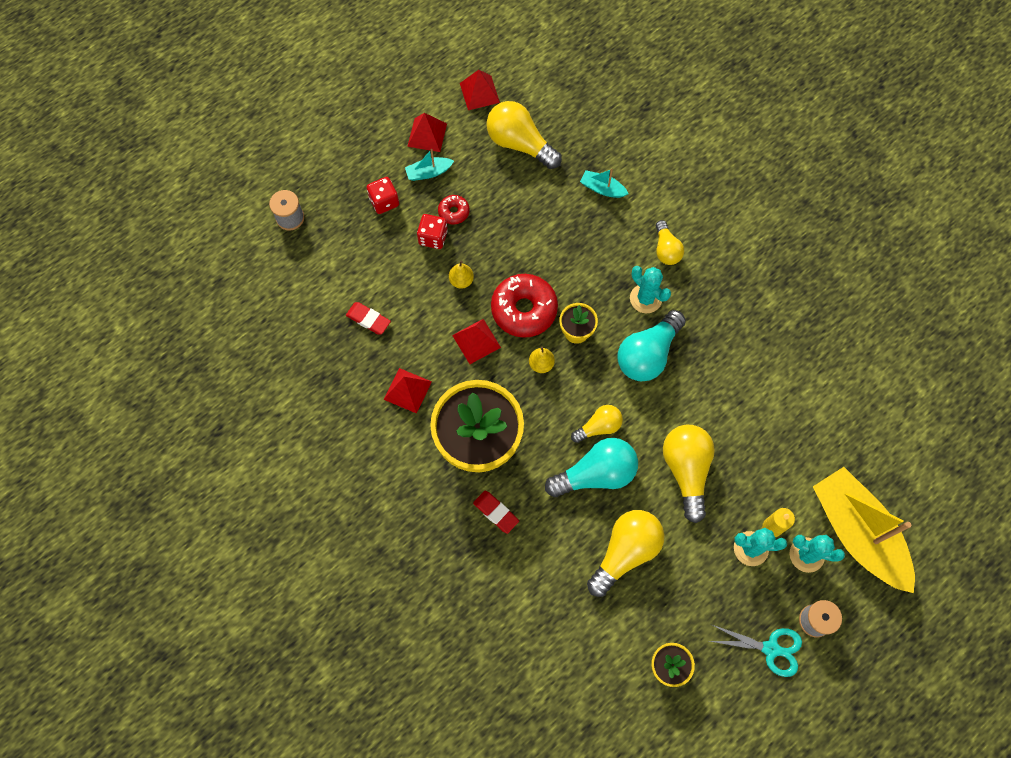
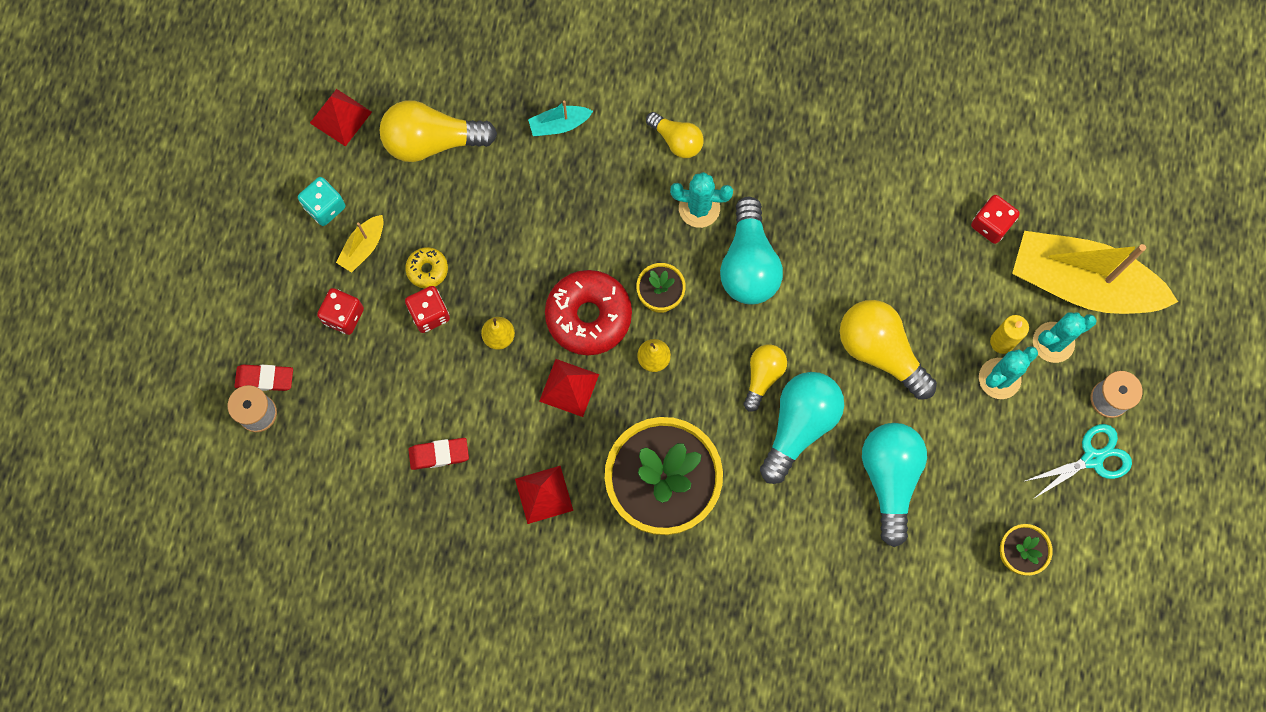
camera: 40 degrees left, 5 degrees up
(427, 134) = (325, 207): red pyramid -> turquoise dice
(429, 172) = (363, 247): turquoise boat -> yellow boat
(453, 212) = (427, 270): red donut -> yellow donut
(496, 512) = (736, 543): red eraser -> red eraser (265, 378)
(625, 552) = (889, 479): yellow light bulb -> turquoise light bulb
(826, 450) = (991, 224): none -> red dice

